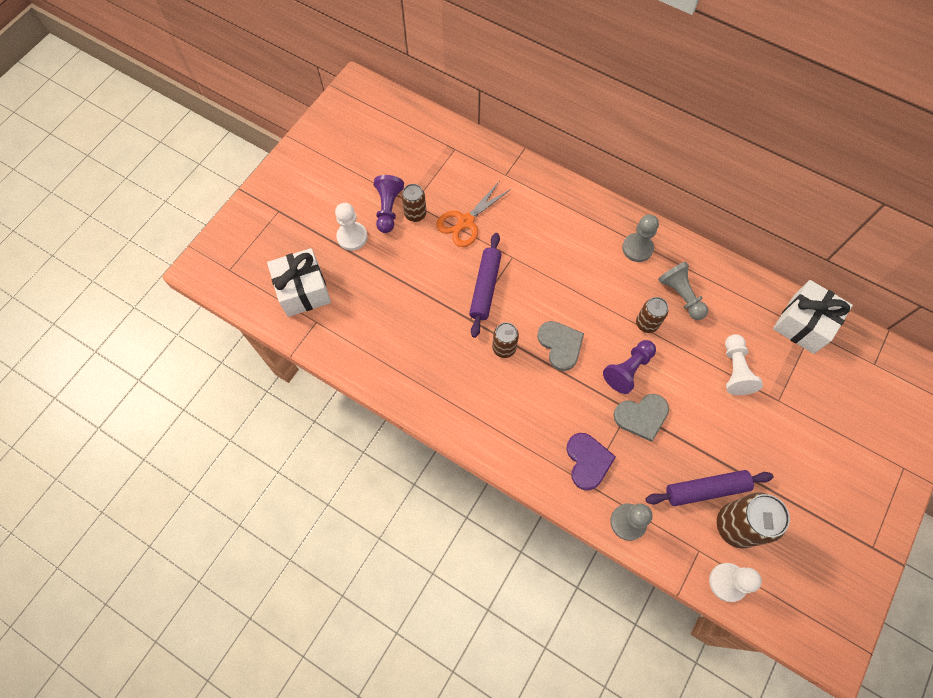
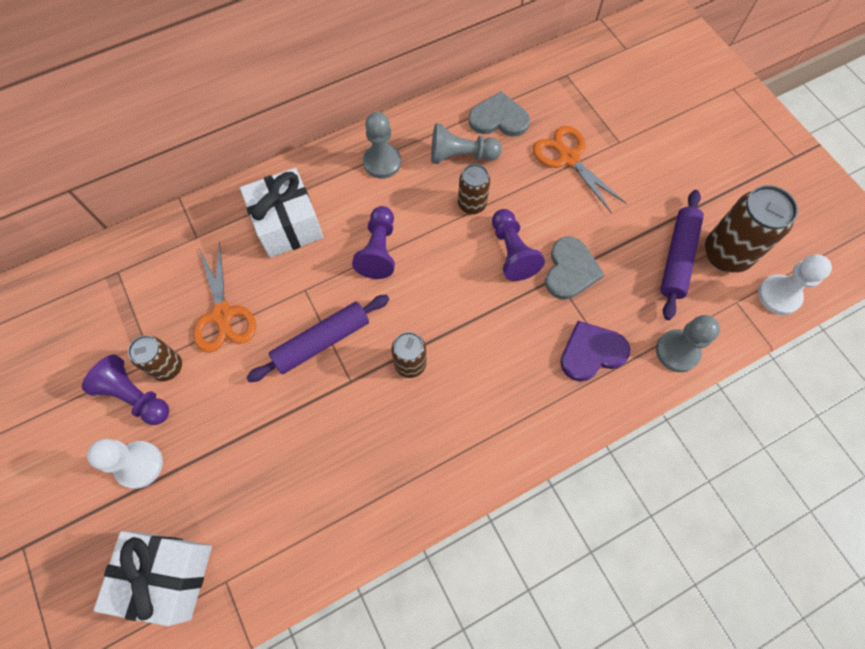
camera: 60 degrees left, 0 degrees up
(485, 287) = (322, 341): purple rolling pin -> purple rolling pin turned 75 degrees counterclockwise
(560, 345) = (444, 302): grey heart -> grey heart (498, 118)
(570, 284) = (379, 250): none -> purple pawn
(588, 461) = (591, 352): purple heart -> purple heart turned 45 degrees counterclockwise
(735, 370) = (568, 158): white pawn -> orange scissors
(803, 324) = (555, 76): white gift -> white gift (287, 225)

